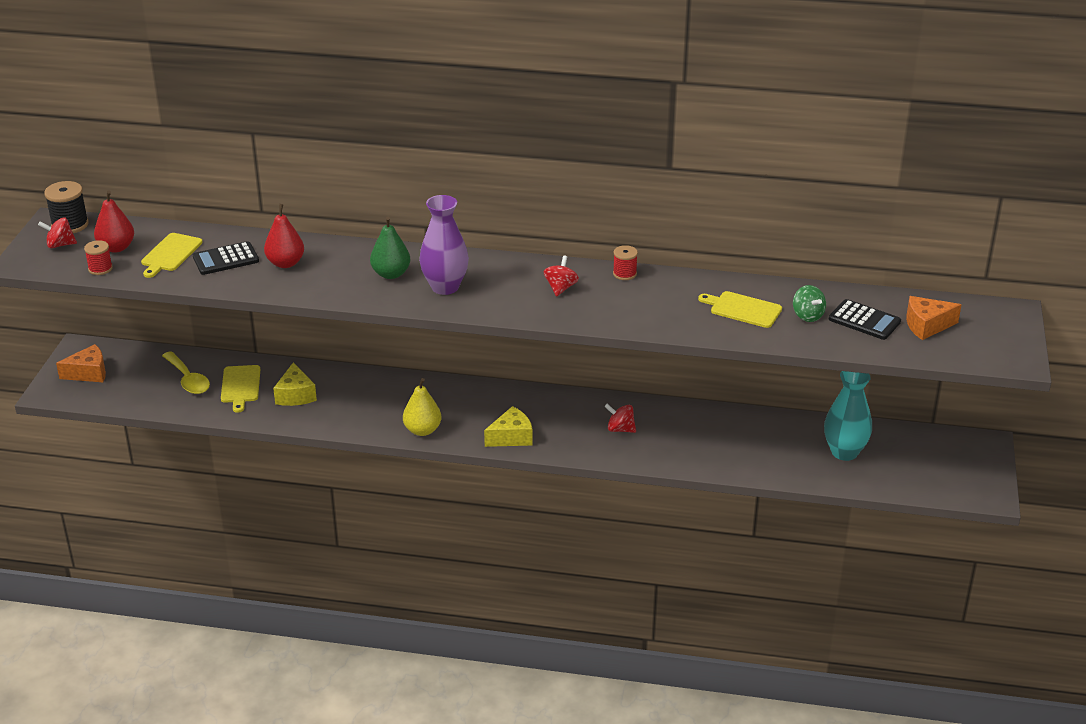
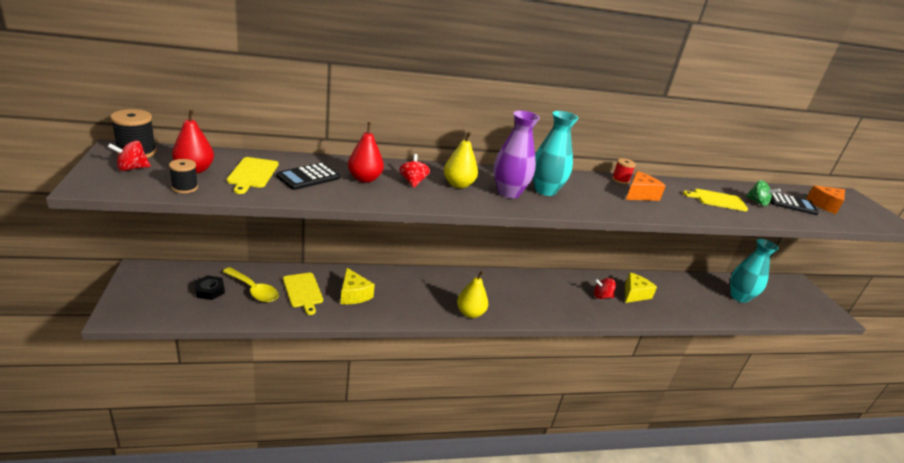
camera: 25 degrees left, 5 degrees down
(89, 373) = (155, 293): orange cheese -> orange cheese (639, 194)
(100, 269) = (185, 188): red spool -> black spool
(143, 376) = (209, 290): none -> black nut
(391, 274) = (458, 184): green pear -> yellow pear
(497, 285) = (545, 190): none -> turquoise vase
(511, 437) = (537, 311): yellow cheese -> yellow cheese (634, 294)
(560, 288) = (590, 190): red spinning top -> red spinning top (413, 182)

